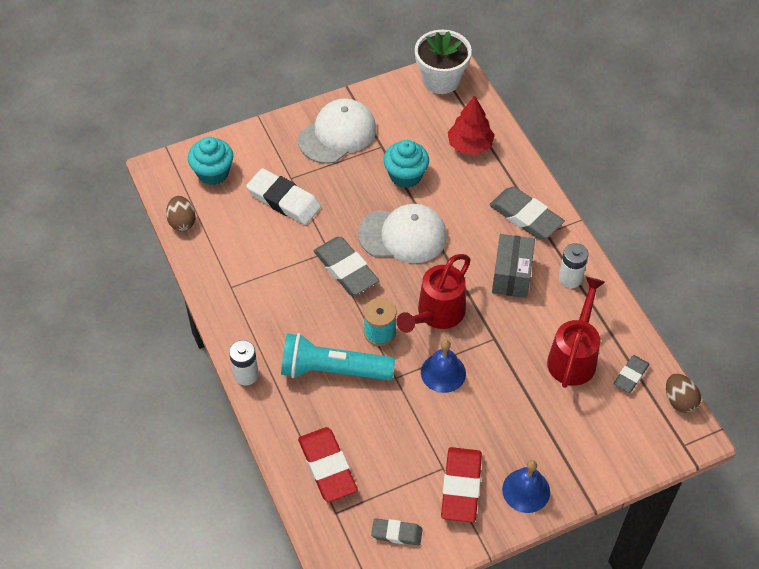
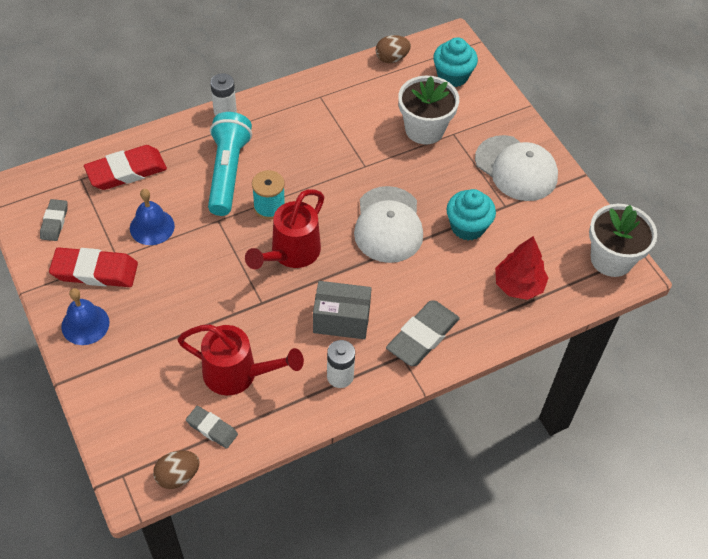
camera: 85 degrees right, 0 degrees up
(284, 200) = (424, 129): white eraser -> white flower pot
(346, 269) = (343, 179): grey eraser -> none
(437, 314) = (291, 253): red watering can -> red watering can turned 90 degrees counterclockwise
(443, 372) = (222, 258): blue bell -> blue bell (152, 227)

